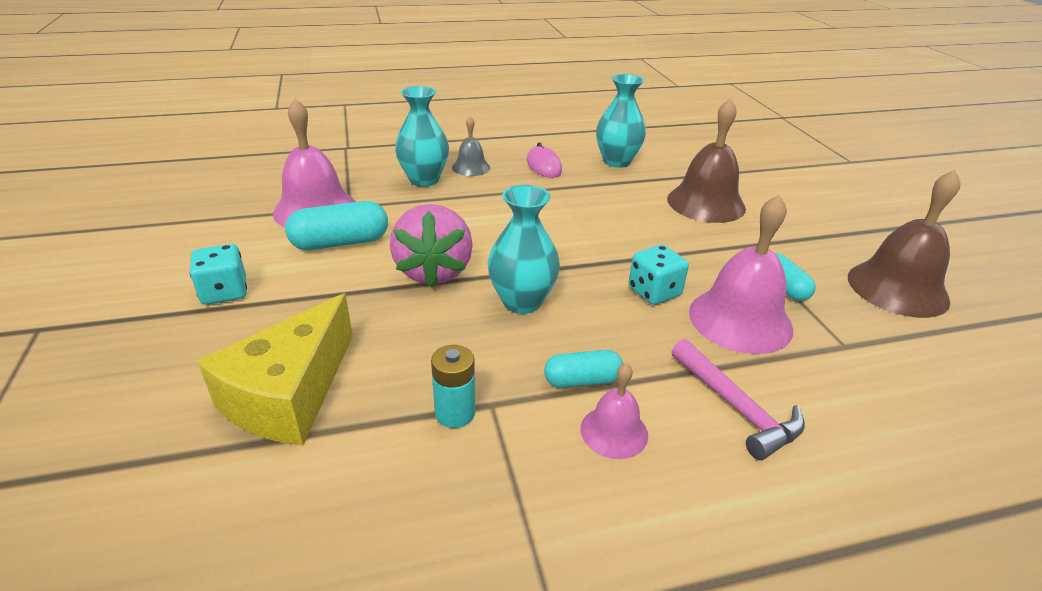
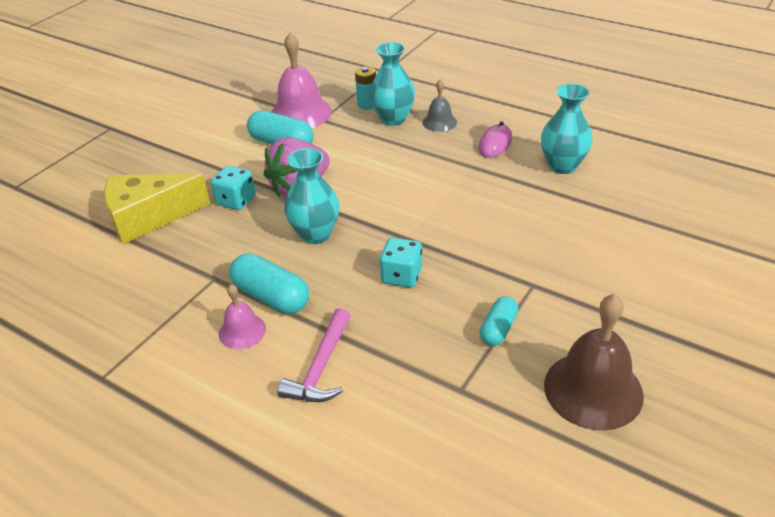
camera: 50 degrees right, 5 degrees up
(224, 292) = (193, 146): turquoise dice -> turquoise dice (236, 200)
(455, 413) = (193, 271): turquoise battery -> turquoise battery (367, 105)
(582, 380) = (271, 297): turquoise capsule -> turquoise capsule, size x1.61
(706, 203) = (569, 237): brown bell -> none
(740, 320) = (422, 327): pink bell -> none

